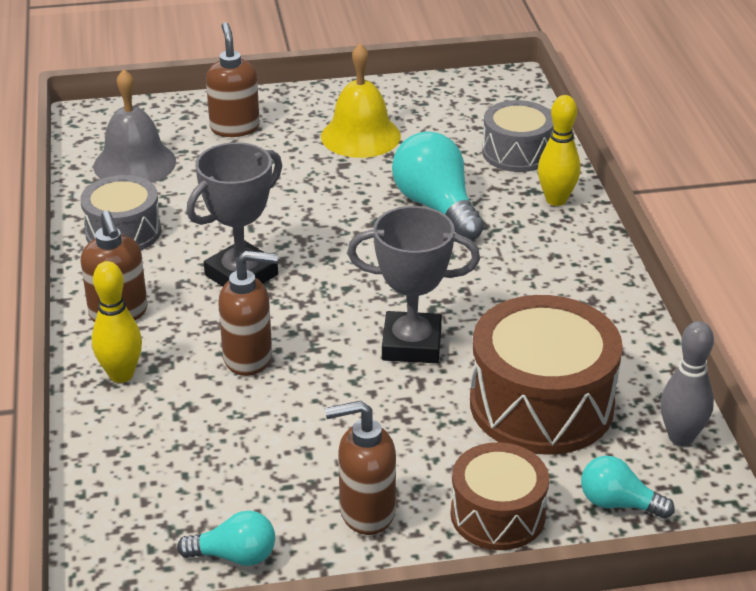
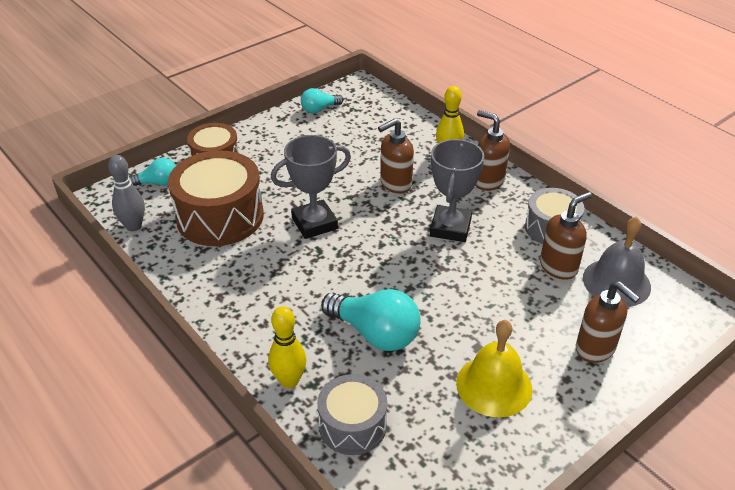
camera: 150 degrees right, 5 degrees up
(366, 512) = (277, 140): brown soap dispenser -> brown soap dispenser (558, 267)

